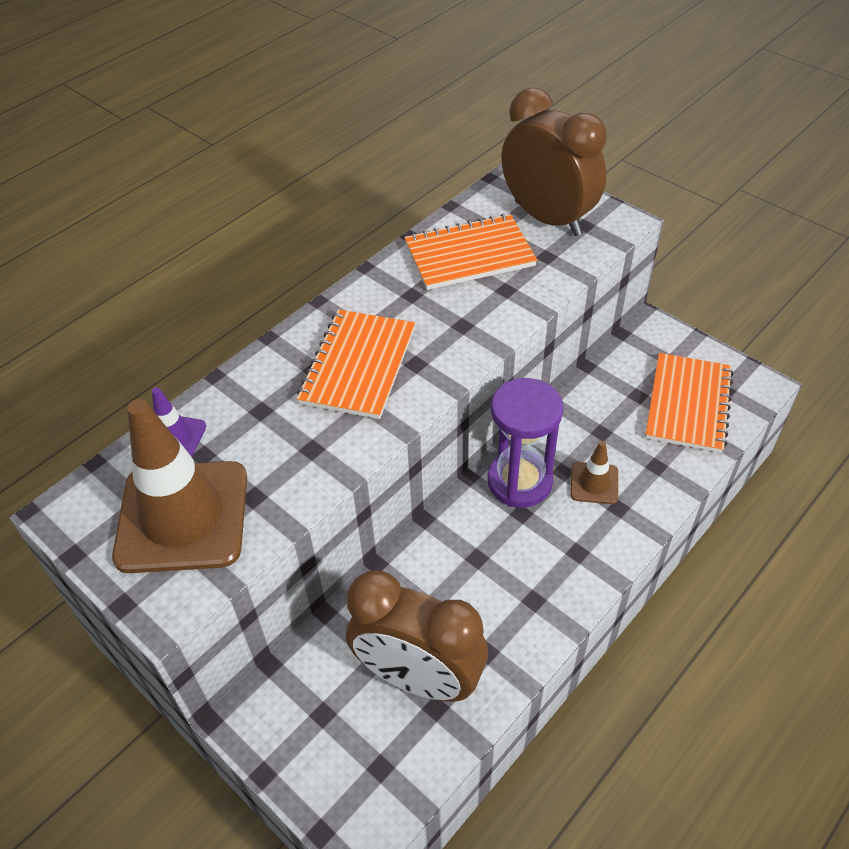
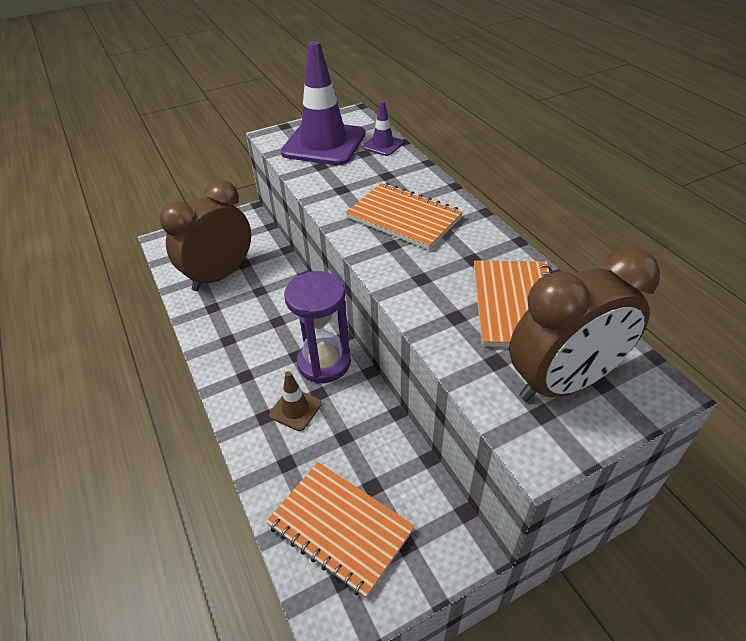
camera: 110 degrees right, 5 degrees down
(182, 516) = (324, 144): brown traffic cone -> purple traffic cone

